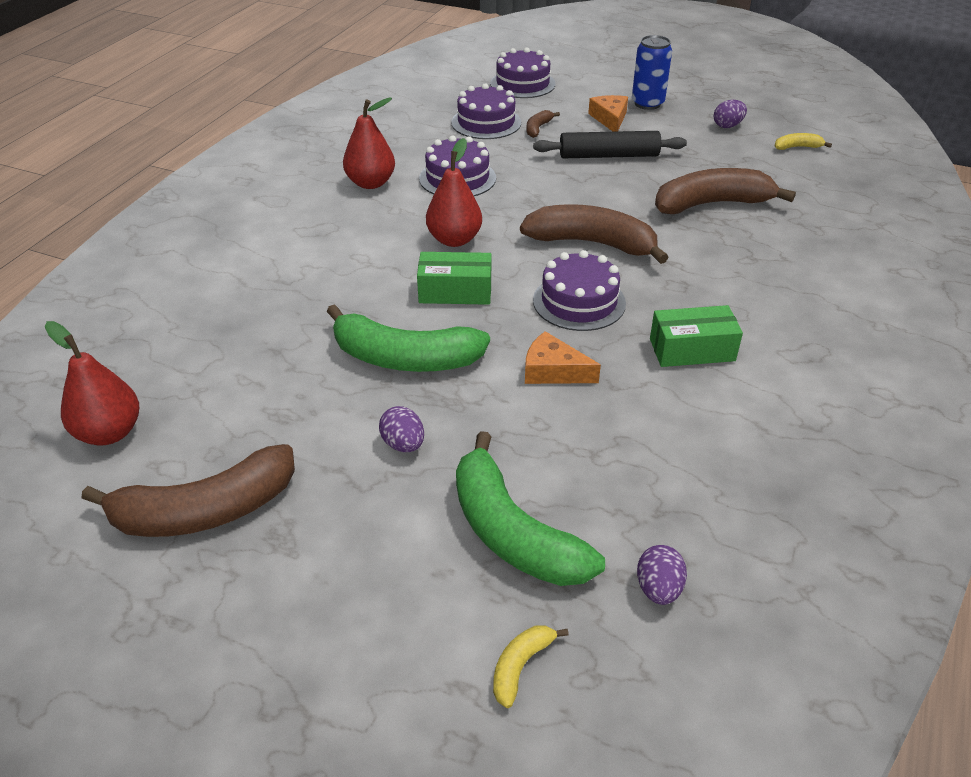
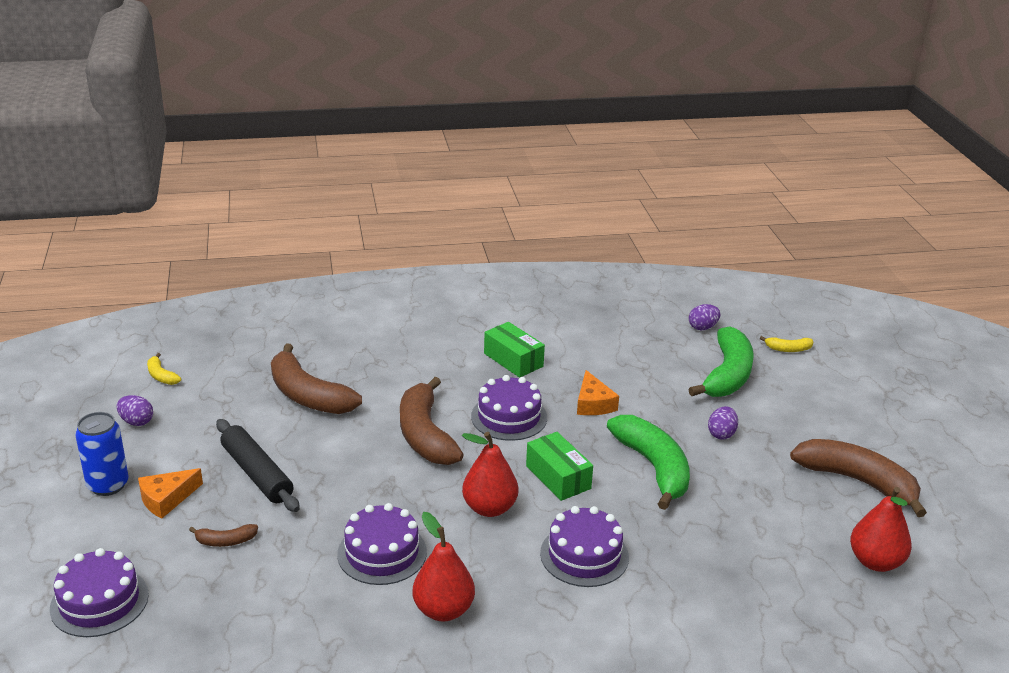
camera: 125 degrees left, 10 degrees down
(486, 122) = (236, 587): purple cake -> purple cake (584, 555)

